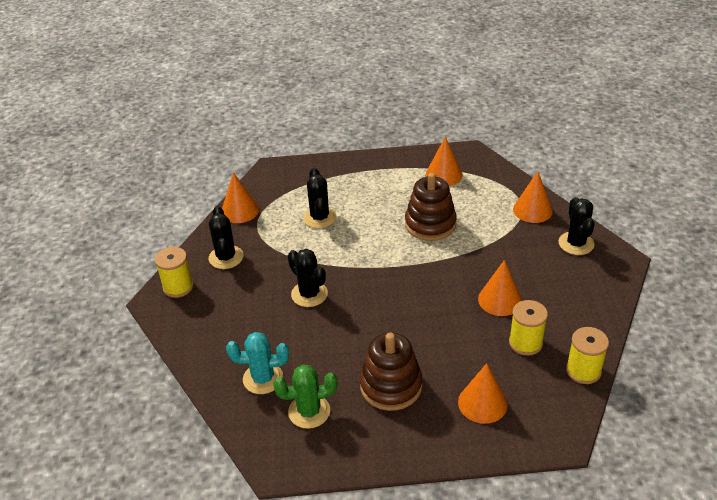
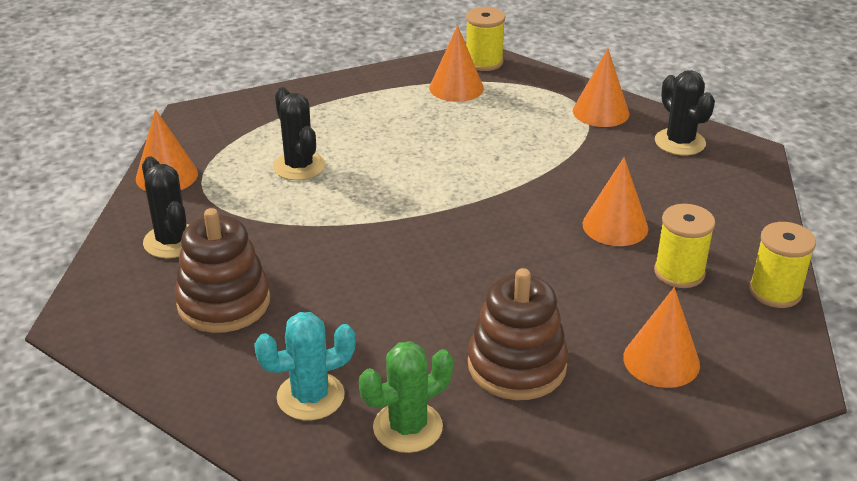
camera: 20 degrees left, 5 degrees down
(178, 287) = (108, 295): yellow spool -> yellow spool (484, 62)
(309, 294) = (331, 267): black cactus -> none
(430, 224) = (468, 150): brown stacking toy -> brown stacking toy (224, 303)

